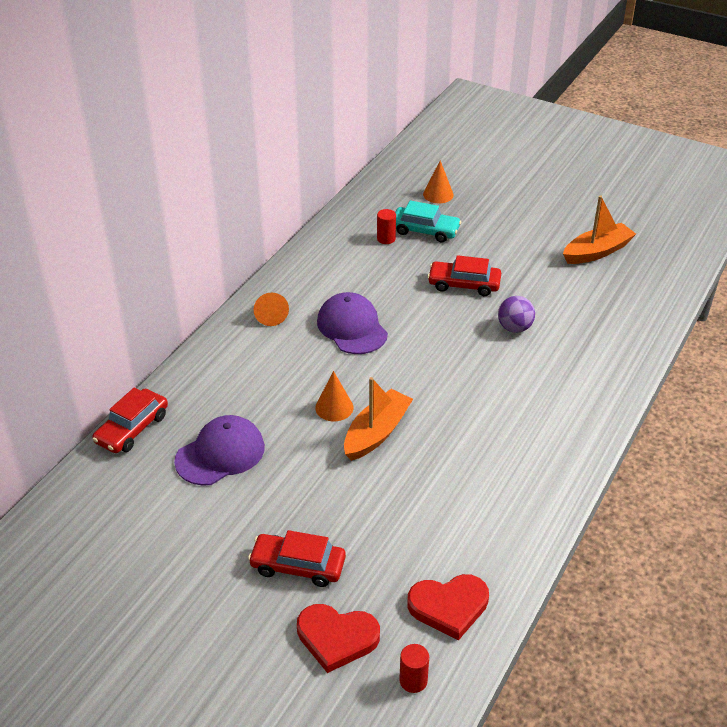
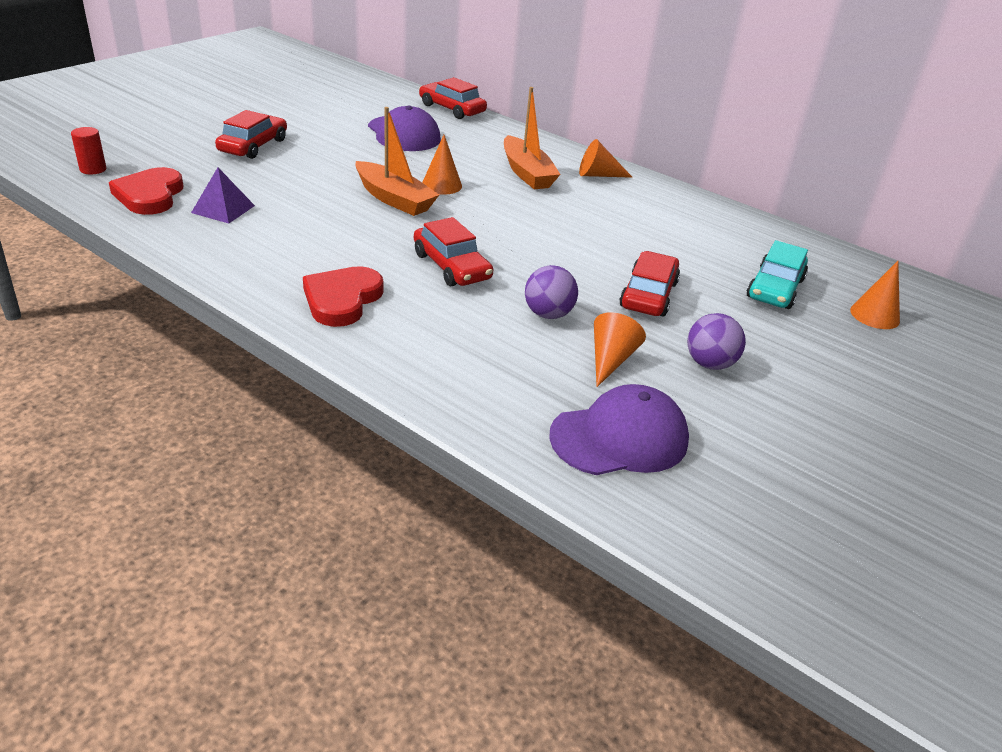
camera: 95 degrees right, 5 degrees down
(336, 638) = (166, 149): red heart -> red heart (342, 299)
(352, 327) = (569, 211): purple cap -> purple cap (620, 438)
(386, 239) = (749, 258): red cylinder -> none
(450, 542) = (223, 209): none -> purple pyramid
(476, 381) = (451, 266): none -> red car
(532, 260) = (709, 364): none -> purple ball
(551, 299) = (610, 360): none -> orange cone
(597, 252) = (742, 439): orange boat -> orange boat (527, 173)

